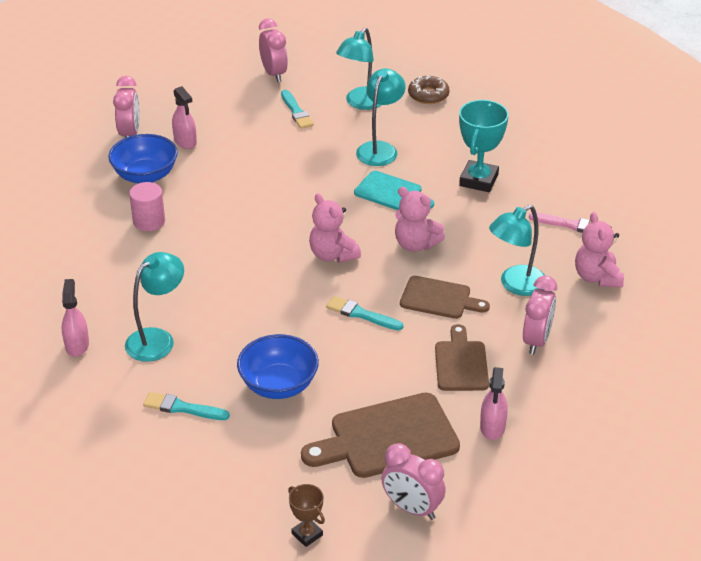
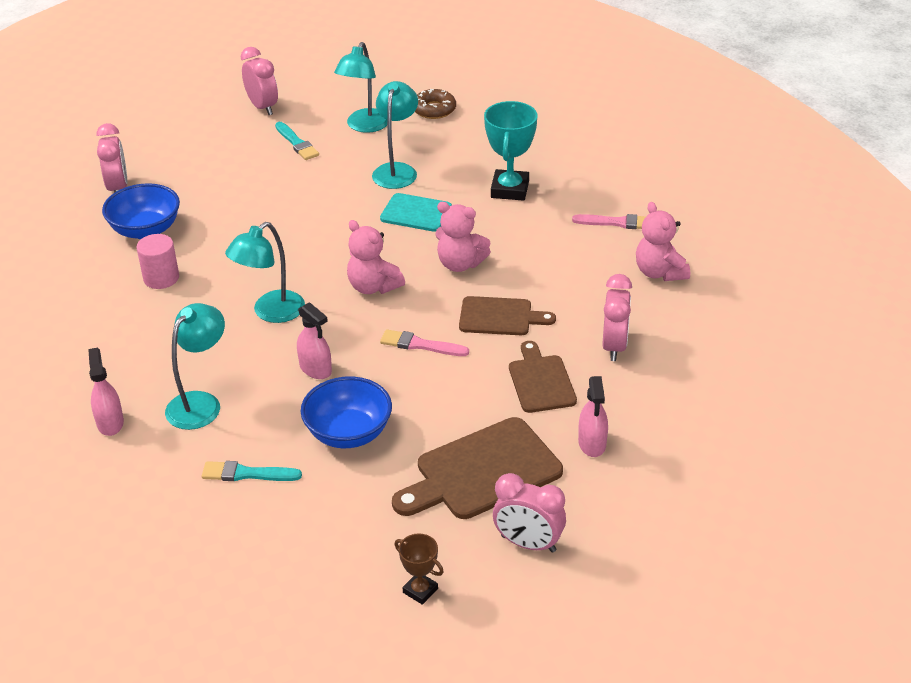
camera: 10 degrees left, 0 degrees up
(185, 141) = (182, 189): pink spray bottle -> pink spray bottle (315, 369)
(361, 314) = (420, 345): turquoise brush -> pink brush
(515, 285) = (577, 292): turquoise lamp -> turquoise lamp (271, 312)

